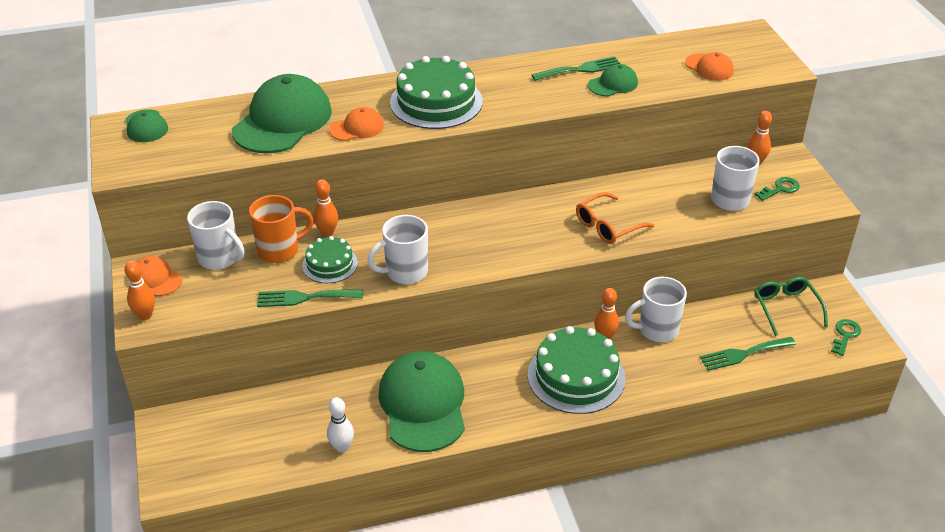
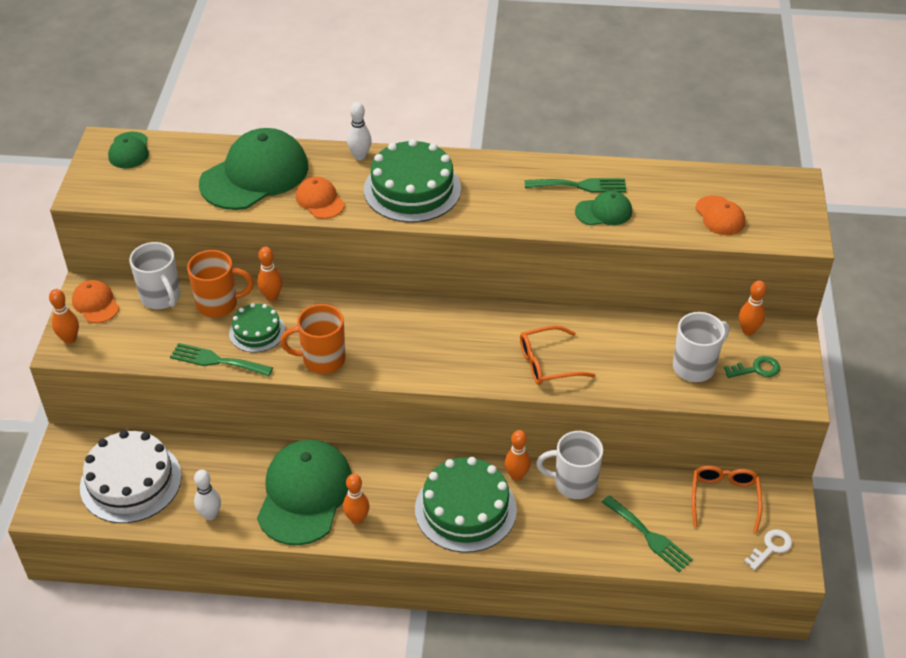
camera: 20 degrees right, 5 degrees up
(246, 440) = (131, 481): none -> white cake
(357, 128) = (320, 200): orange cap -> orange cap turned 120 degrees counterclockwise
(372, 86) = (360, 156): none -> white bowling pin
(405, 272) = (322, 360): white mug -> orange mug
(483, 411) = (357, 519): none -> orange bowling pin
(743, 354) = (649, 536): green fork -> green fork turned 135 degrees counterclockwise
(786, 308) = (724, 499): green glasses -> orange glasses
(845, 335) = (771, 547): green key -> white key

